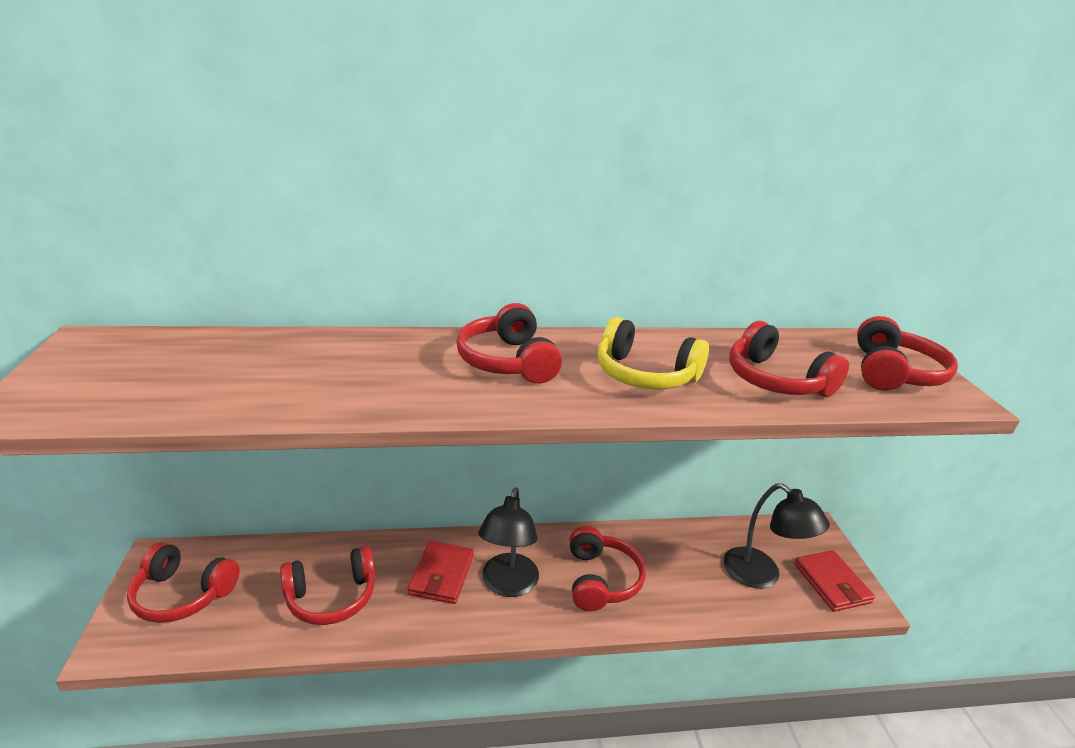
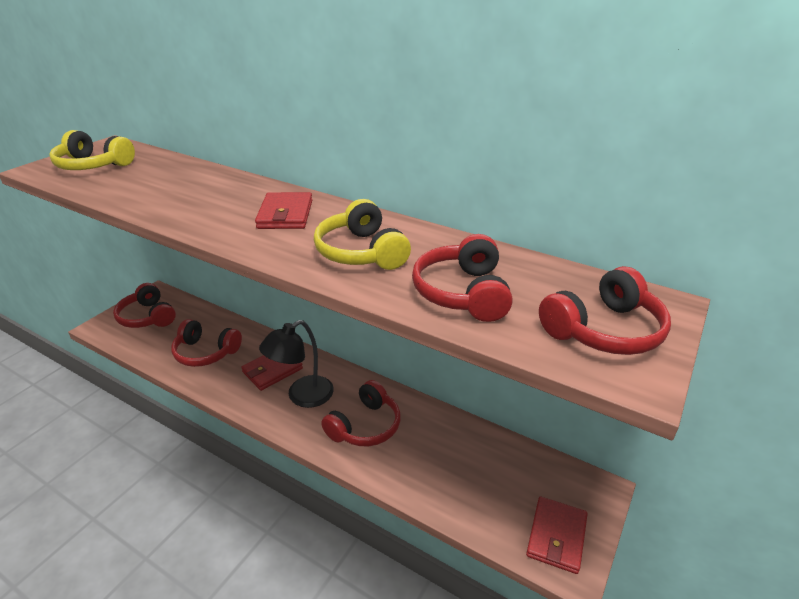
camera: 40 degrees right, 5 degrees up
(119, 377) = (93, 165): none -> yellow headphones
(508, 361) = (285, 214): red headphones -> red wallet
(761, 575) = (495, 493): black lamp -> none

